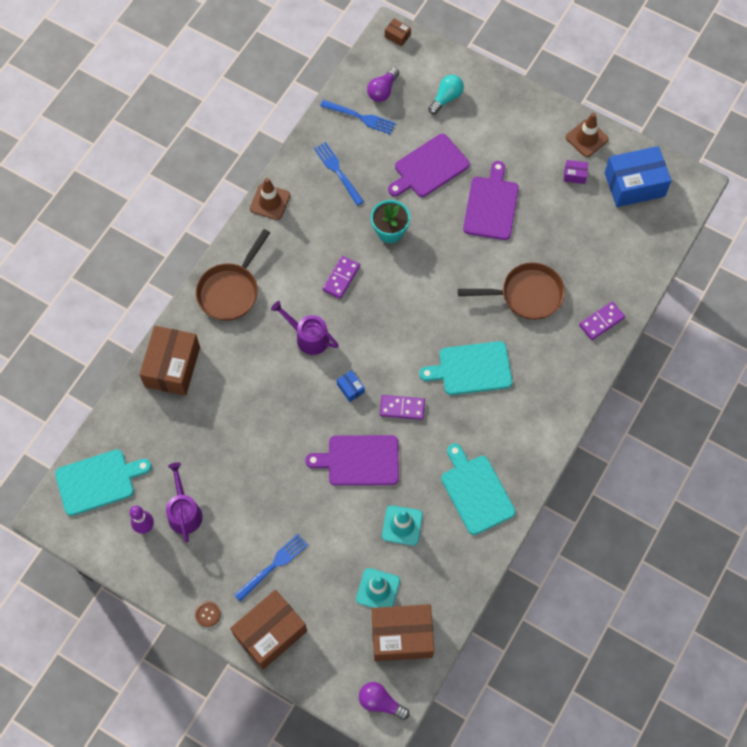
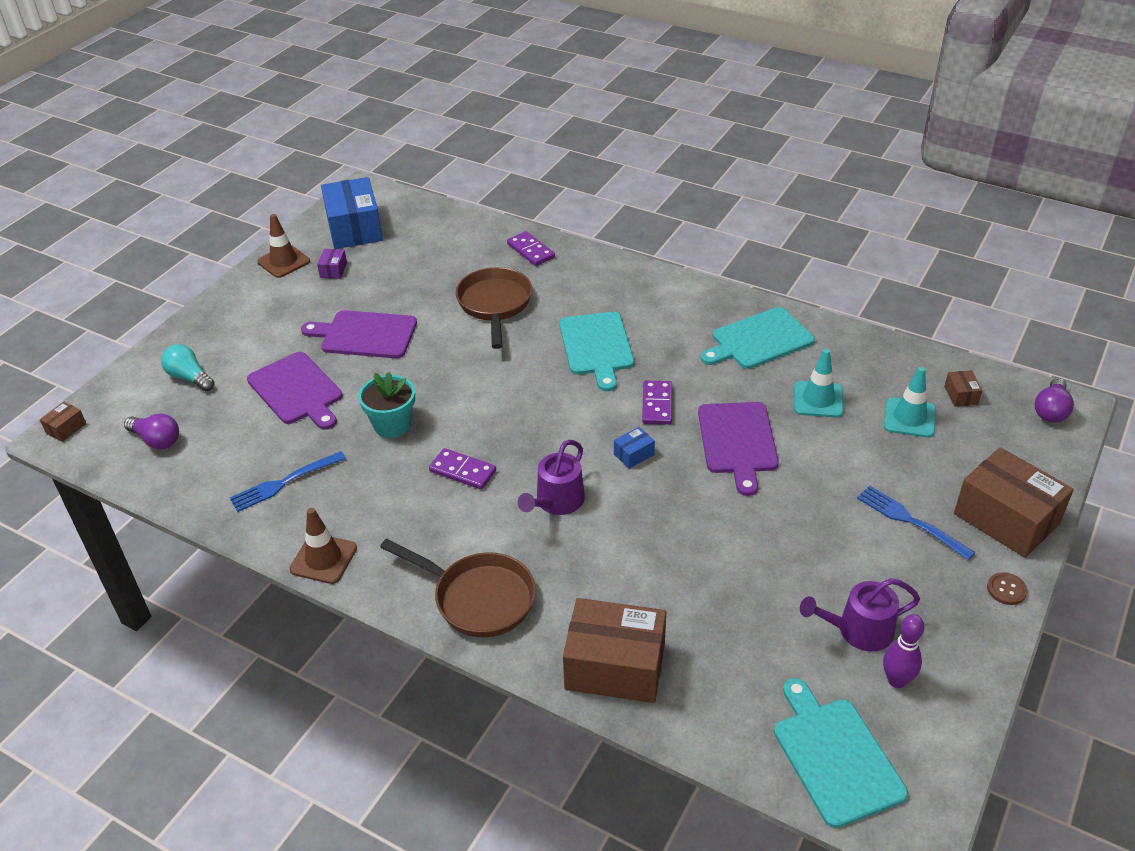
camera: 90 degrees left, 25 degrees down
(360, 117) = (196, 462): blue fork -> none
(402, 636) = (961, 395): brown box -> brown box, size x0.42

